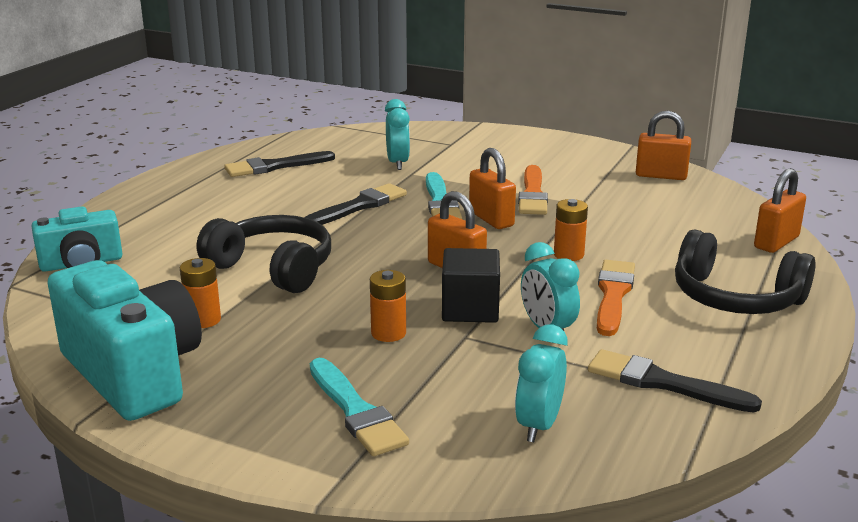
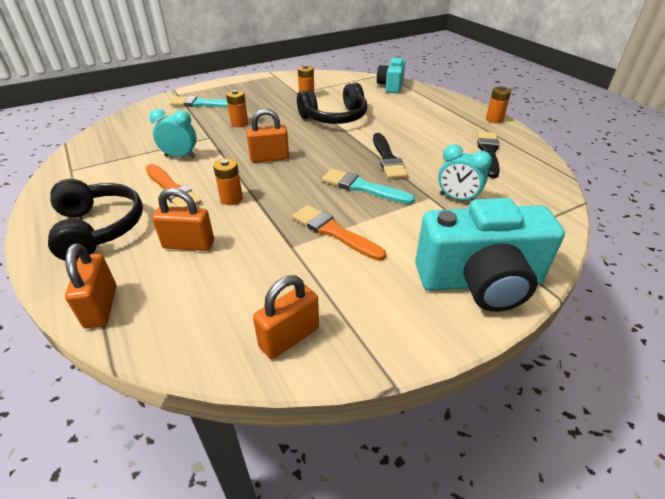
camera: 125 degrees right, 15 degrees up
(133, 373) = (285, 81): turquoise camera -> turquoise camera (480, 282)
(168, 177) = (494, 119): none -> orange battery
(470, 309) = (227, 146): black cube -> none
(491, 219) = (314, 195): orange padlock -> orange padlock (189, 244)
(539, 425) = (135, 128): turquoise clock -> none
(663, 383) = (100, 163): black brush -> none
(735, 298) = (98, 228): black headphones -> black headphones turned 90 degrees clockwise

